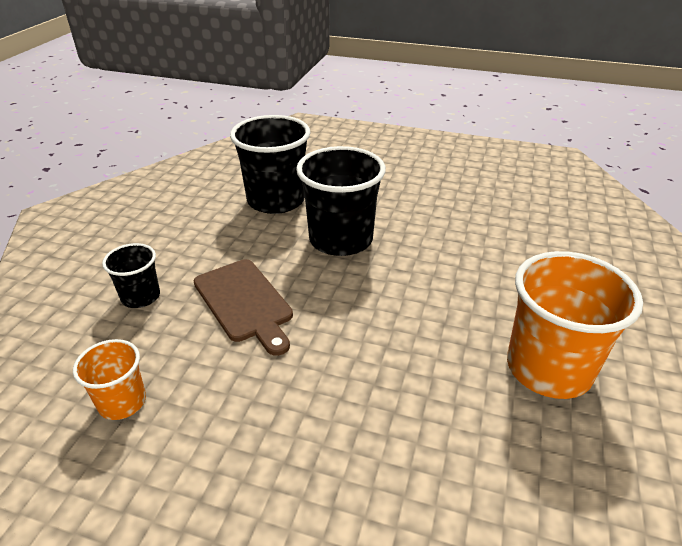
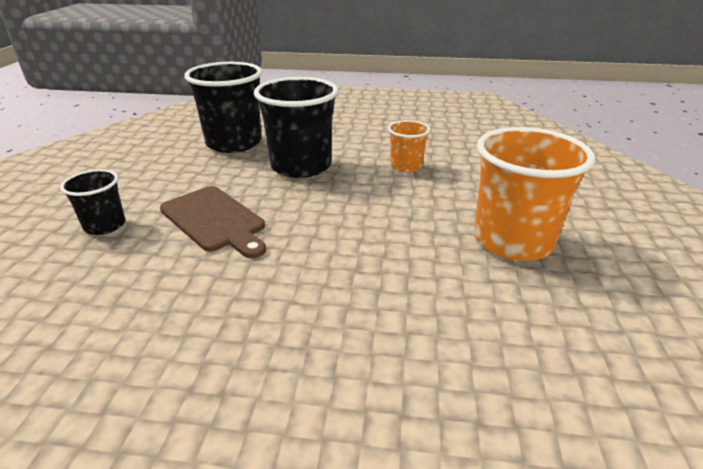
camera: 10 degrees left, 5 degrees down
(122, 402) = (92, 314): orange cup -> orange cup (406, 166)

